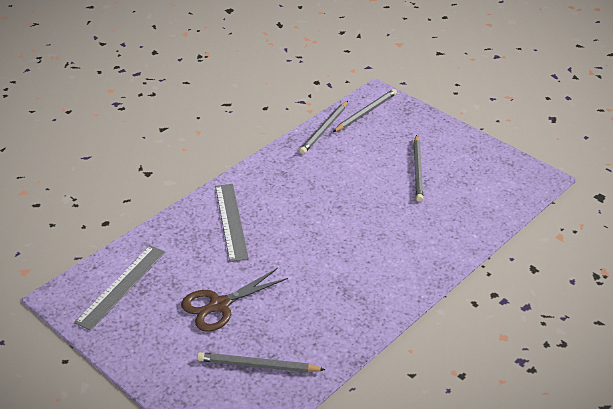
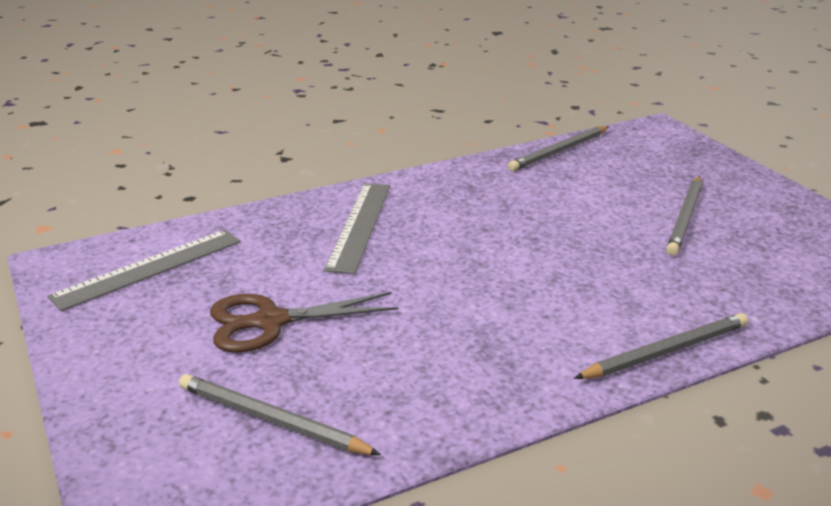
camera: 20 degrees right, 10 degrees down
(366, 112) = (631, 143): grey pencil -> grey pencil (666, 351)

